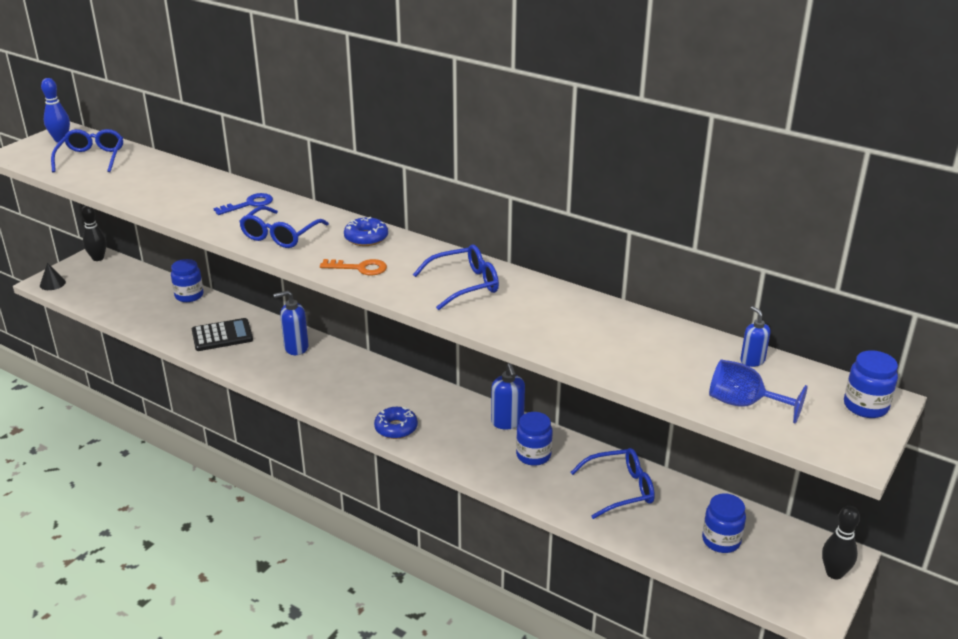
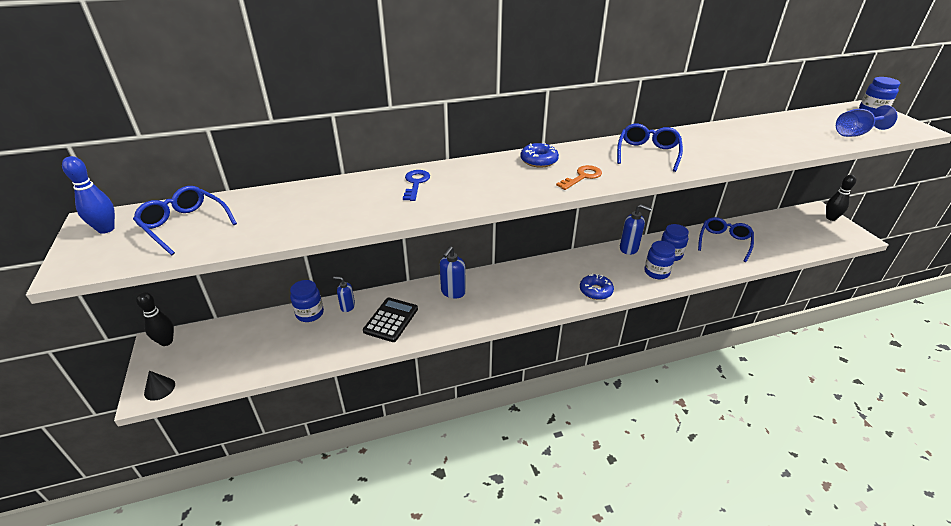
camera: 50 degrees left, 5 degrees up
(280, 235) = (489, 188): blue glasses -> none
(721, 540) = (788, 234): blue jar -> blue jar (656, 272)
(752, 361) = (809, 117): blue soap dispenser -> blue soap dispenser (347, 306)

